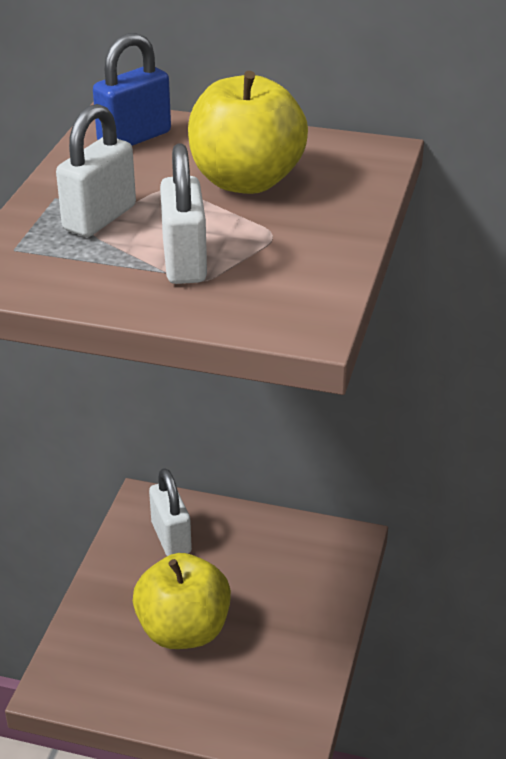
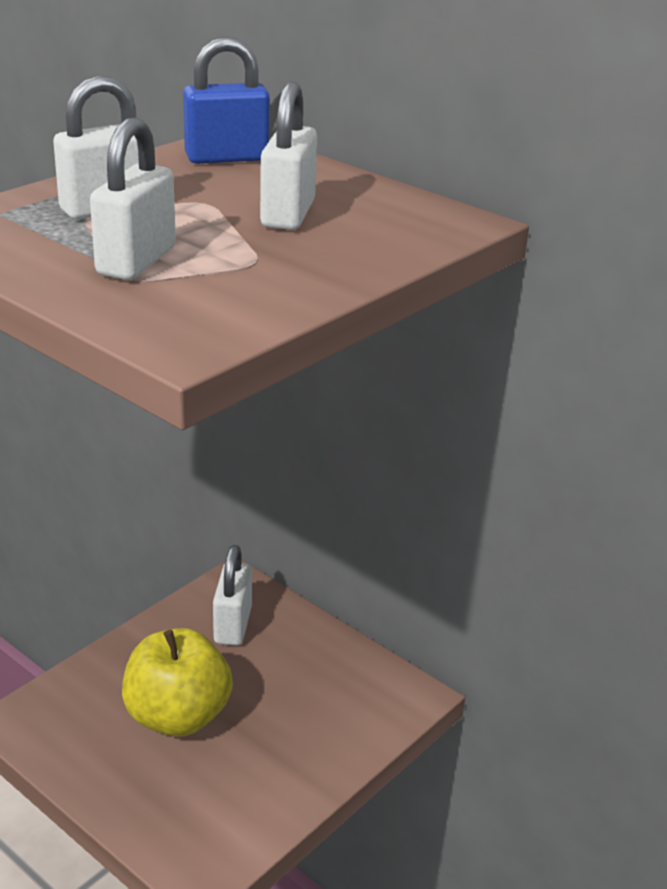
camera: 25 degrees right, 5 degrees down
(246, 181) = (288, 214): yellow apple -> white padlock

